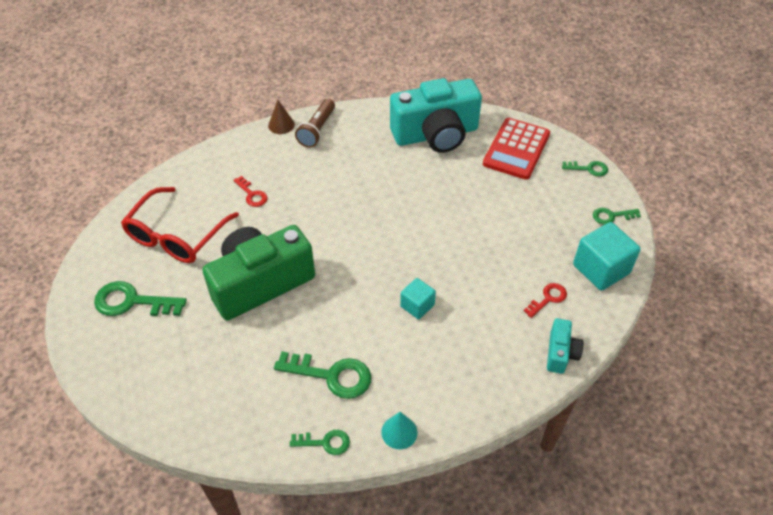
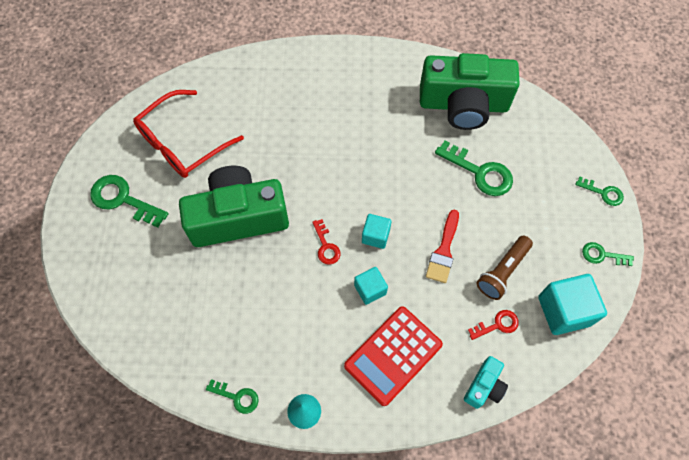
camera: 20 degrees right, 15 degrees up
(252, 194) = (263, 119): red key -> red key (326, 246)
(281, 125) = (318, 49): brown cone -> none
(317, 130) = (350, 65): brown flashlight -> brown flashlight (502, 271)
(331, 375) = (266, 333): green key -> green key (479, 172)
(402, 260) = (375, 236): none -> turquoise cube
(435, 134) = (463, 105): turquoise camera -> green camera
(471, 253) = (443, 251): none -> red brush
(516, 149) = (538, 147): red calculator -> red calculator (393, 355)

